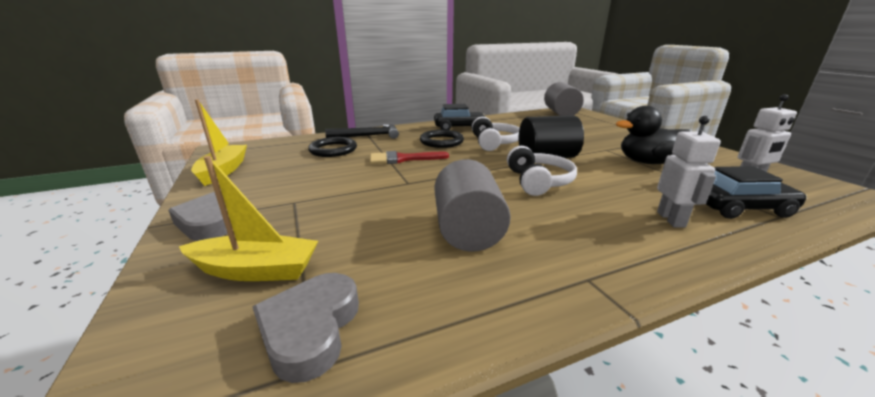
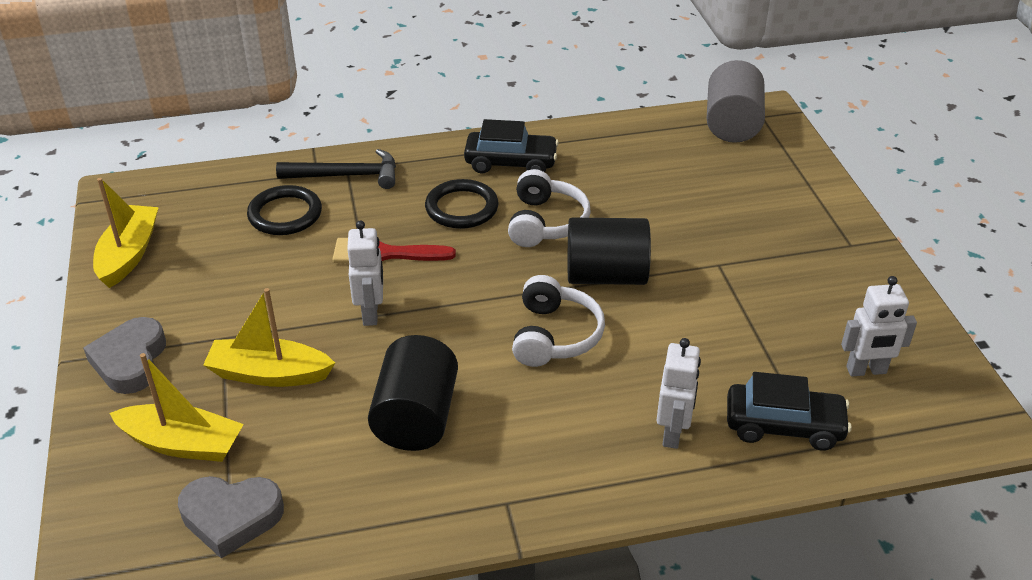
camera: 10 degrees right, 15 degrees up
(310, 329) = (231, 517): grey heart -> grey heart turned 105 degrees counterclockwise
(335, 217) = (269, 374): none -> yellow boat
(405, 182) = (371, 313): none -> white robot
(468, 230) = (416, 417): grey cylinder -> black cylinder
(647, 162) = (753, 309): black duck -> none

